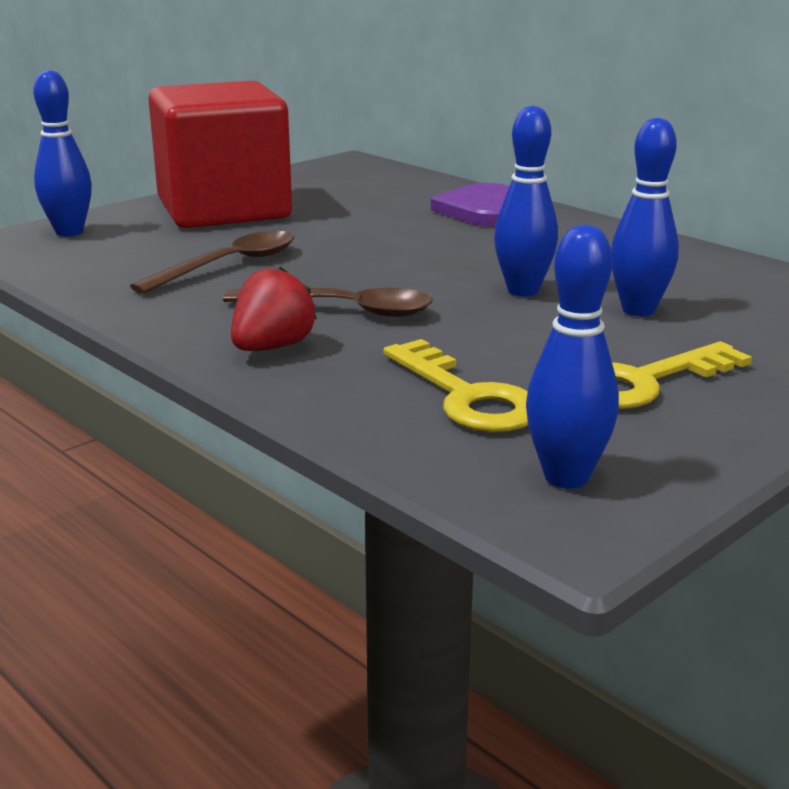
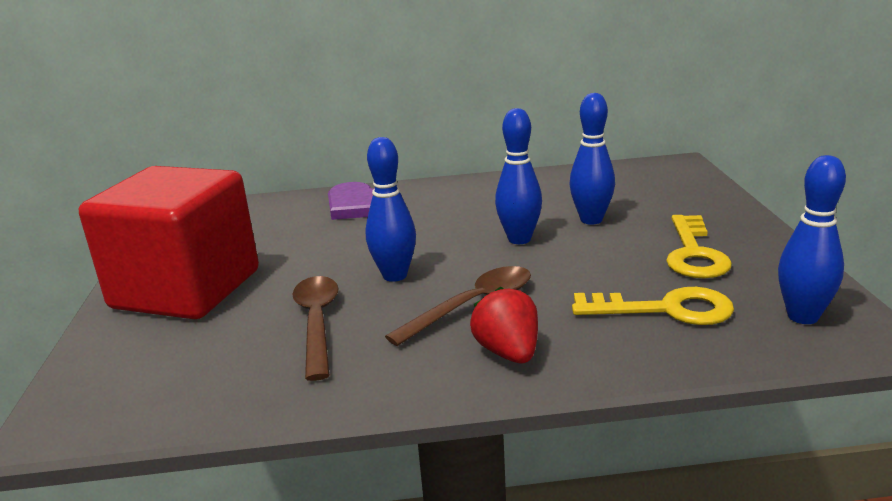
camera: 50 degrees left, 0 degrees up
(69, 232) = (104, 377): blue bowling pin -> blue bowling pin (395, 275)

